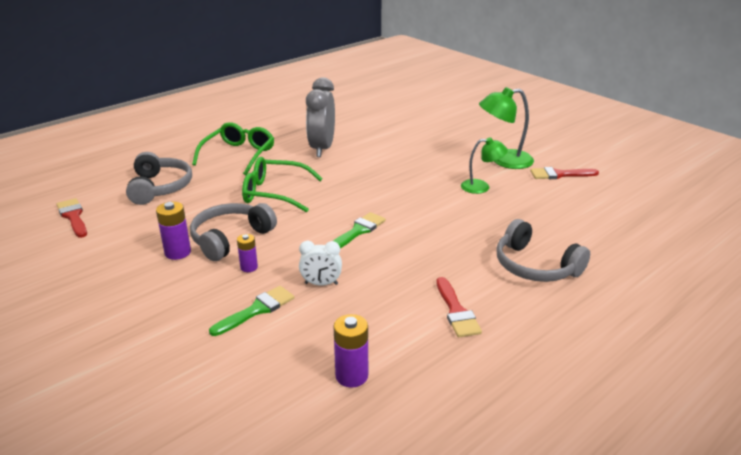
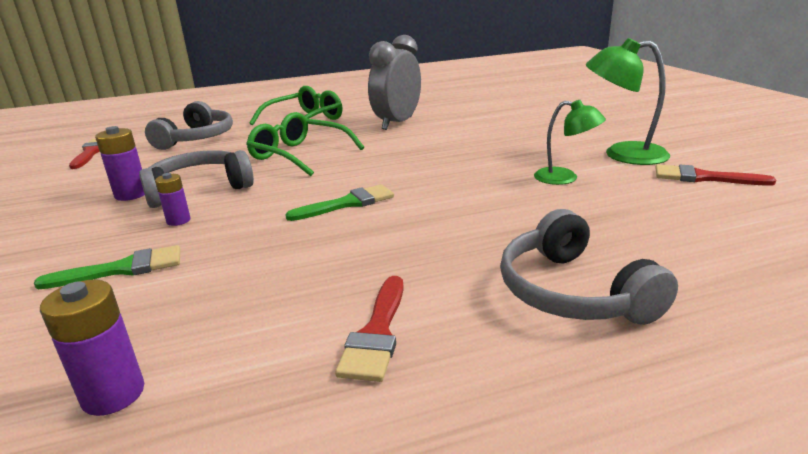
camera: 25 degrees right, 5 degrees down
(321, 284) = (233, 254): white clock -> none

